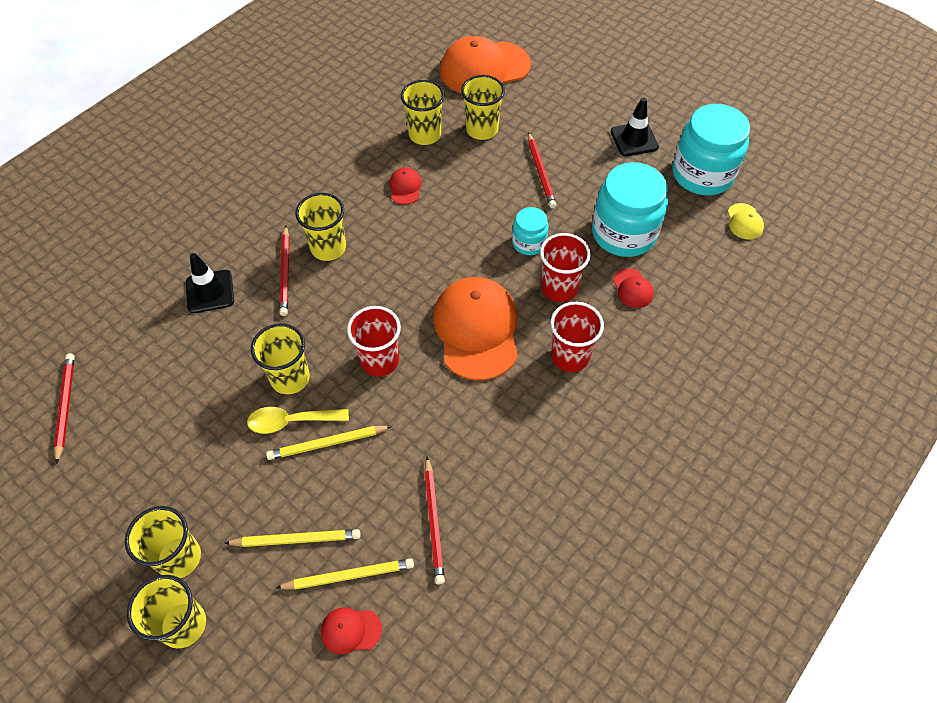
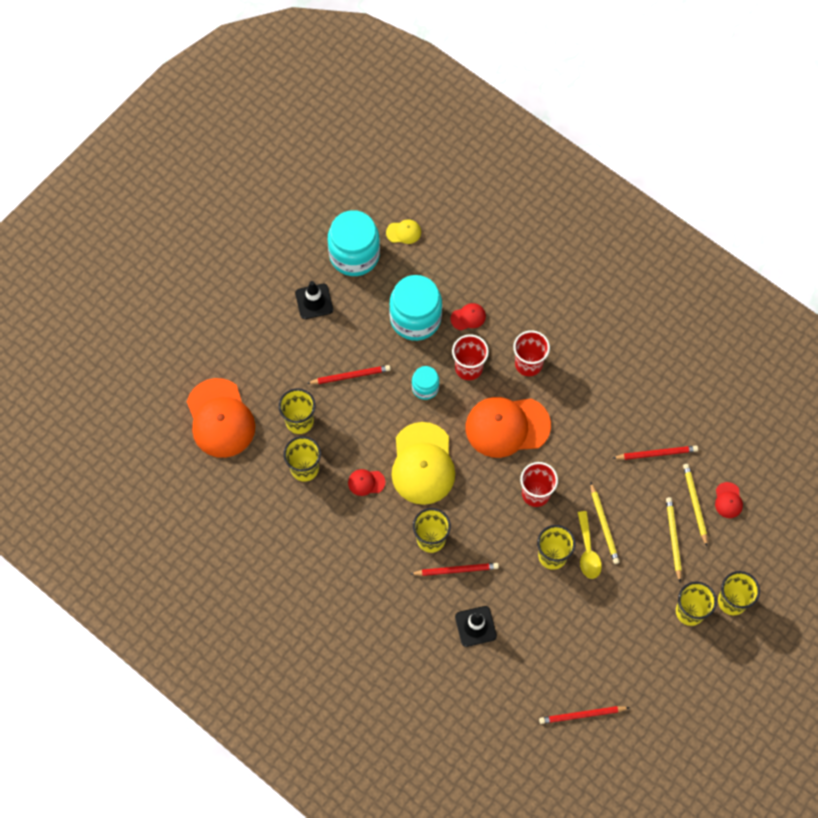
camera: 90 degrees left, 10 degrees up
(426, 240) = (423, 464): none -> yellow cap

